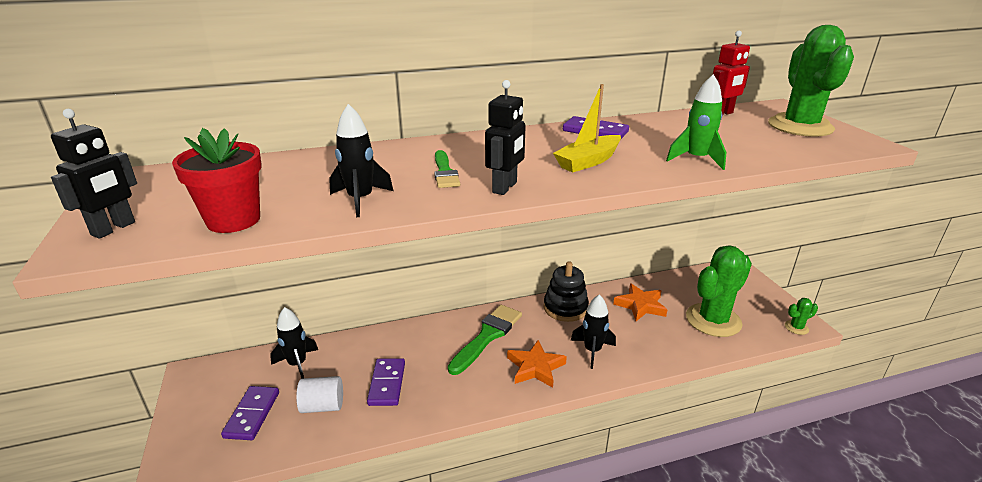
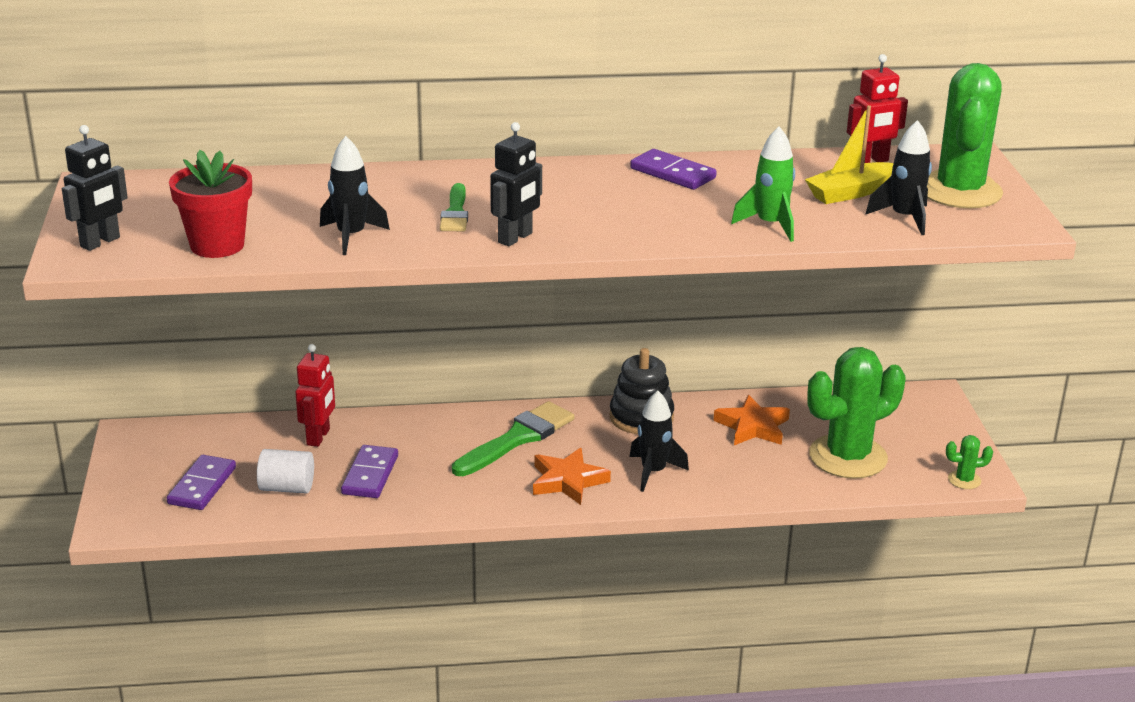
camera: 10 degrees right, 0 degrees up
(297, 364) = (261, 440): black rocket -> black rocket (904, 218)
(342, 355) = (319, 437): none -> red robot
(588, 161) = (633, 215): yellow boat -> yellow boat (850, 193)

